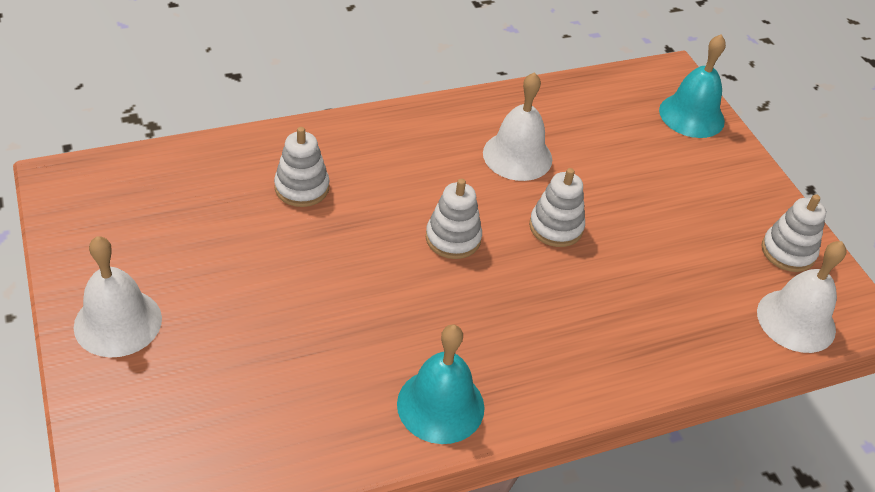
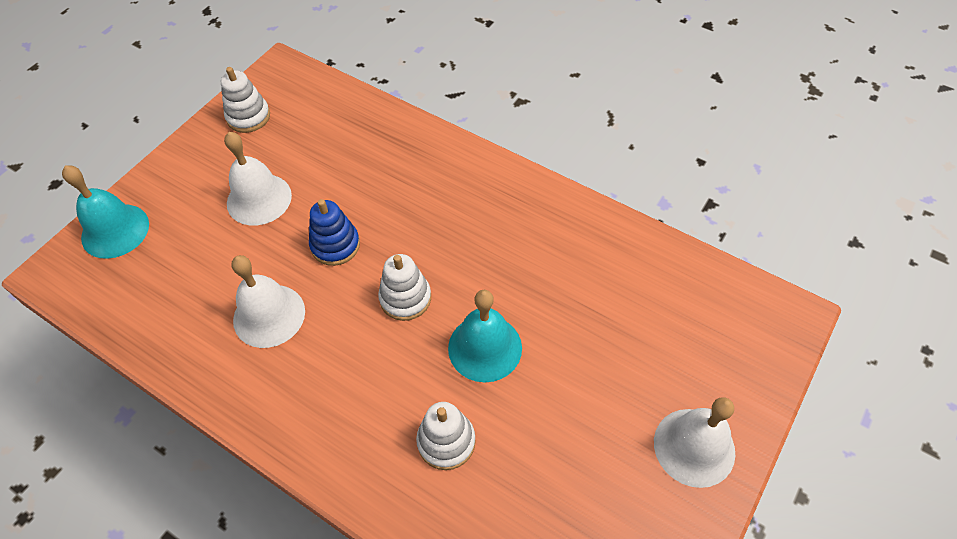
camera: 120 degrees left, 10 degrees up
(440, 405) = (553, 215): turquoise bell -> turquoise bell (485, 348)
(556, 227) = (335, 245): white stacking toy -> blue stacking toy
(796, 320) = (314, 91): white bell -> white bell (259, 199)

